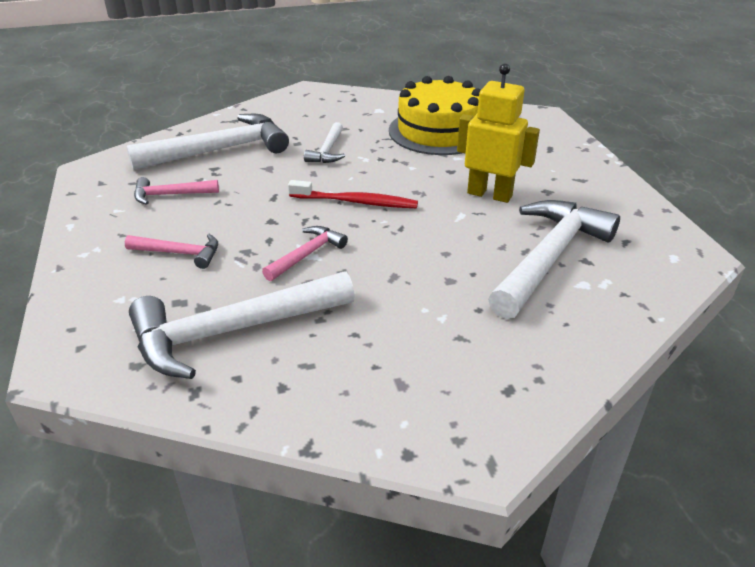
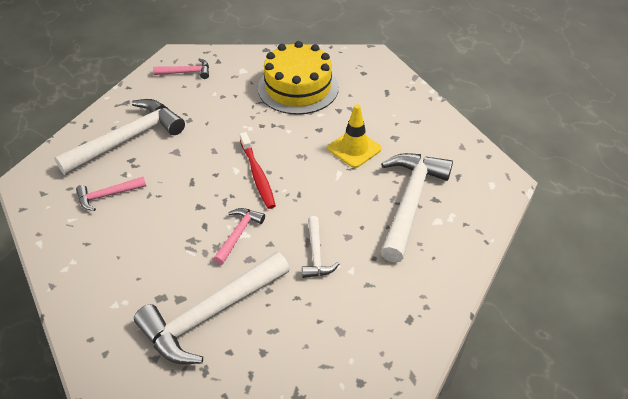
camera: 15 degrees left, 10 degrees up
(180, 253) = (141, 252): pink hammer -> pink hammer (186, 72)
(328, 151) = (217, 124): white hammer -> white hammer (316, 254)
(356, 202) = (257, 175): red toothbrush -> red toothbrush turned 75 degrees clockwise
(489, 194) = (354, 148): yellow robot -> yellow traffic cone

